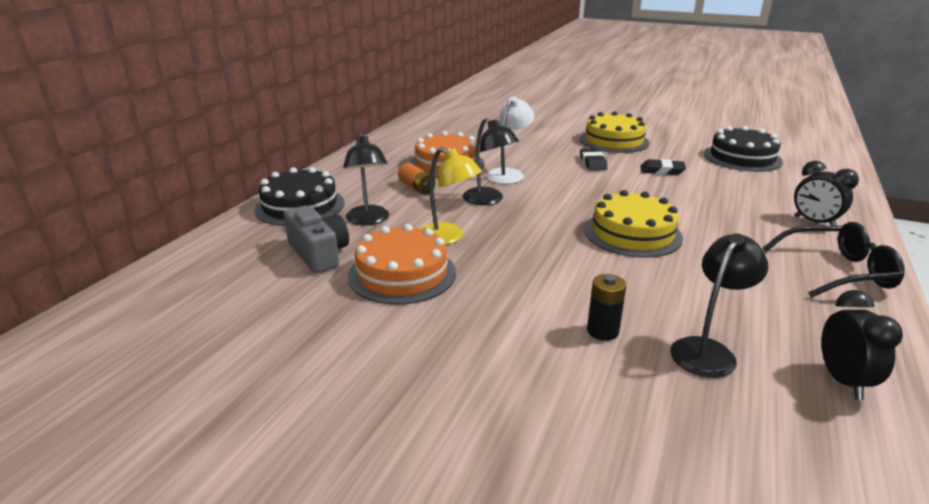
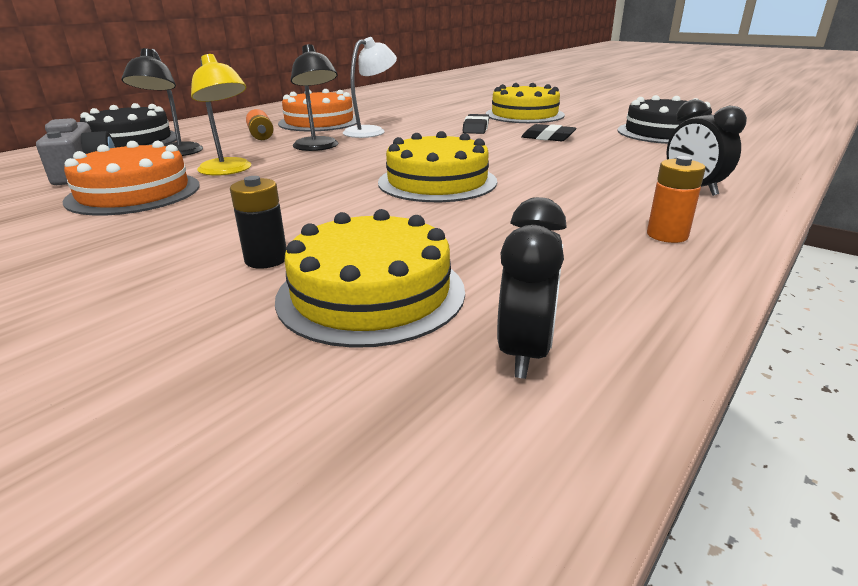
camera: 15 degrees right, 0 degrees up
(708, 350) = (371, 293): black lamp -> yellow cake
(836, 271) = (667, 235): black glasses -> orange battery

